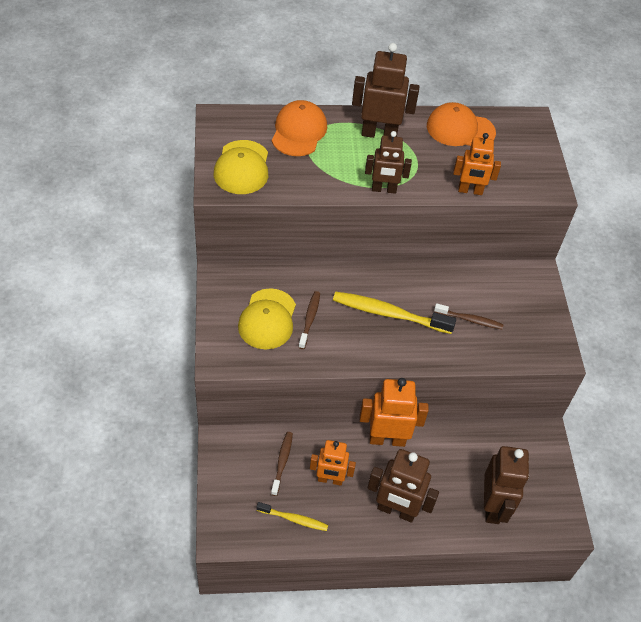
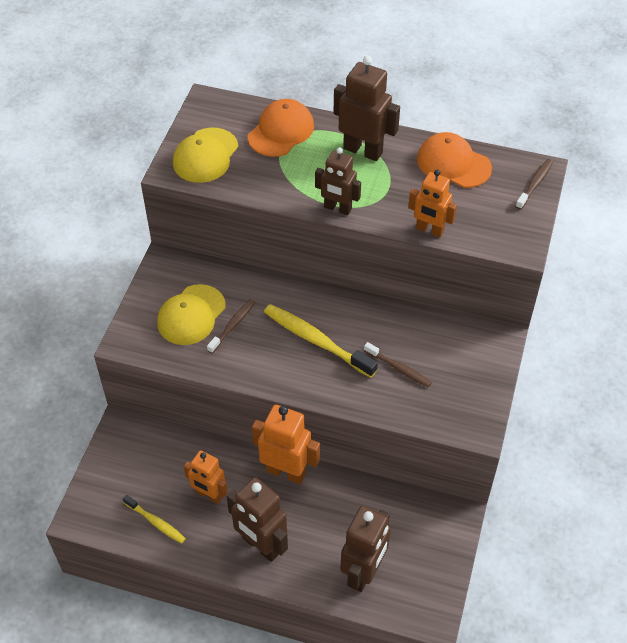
camera: 25 degrees right, 0 degrees up
(282, 462) = (170, 464): brown toothbrush -> brown toothbrush (535, 184)

